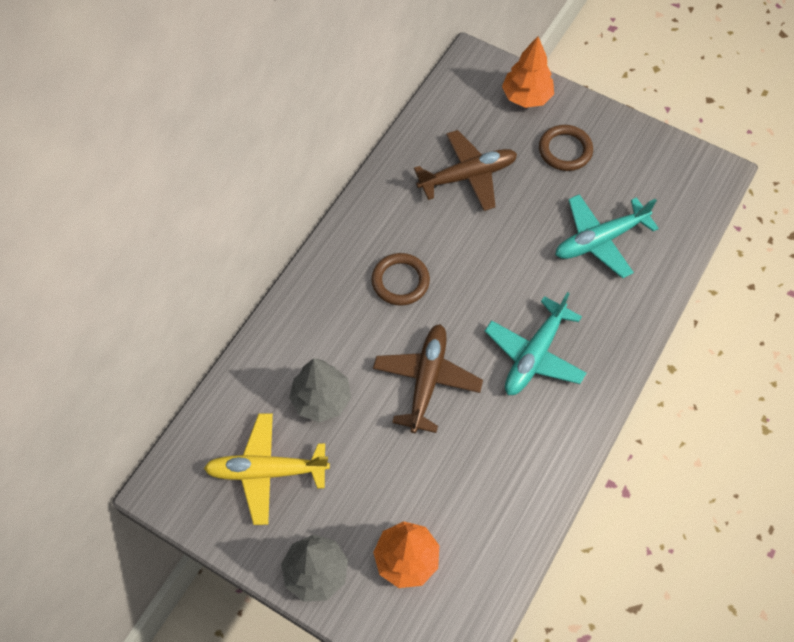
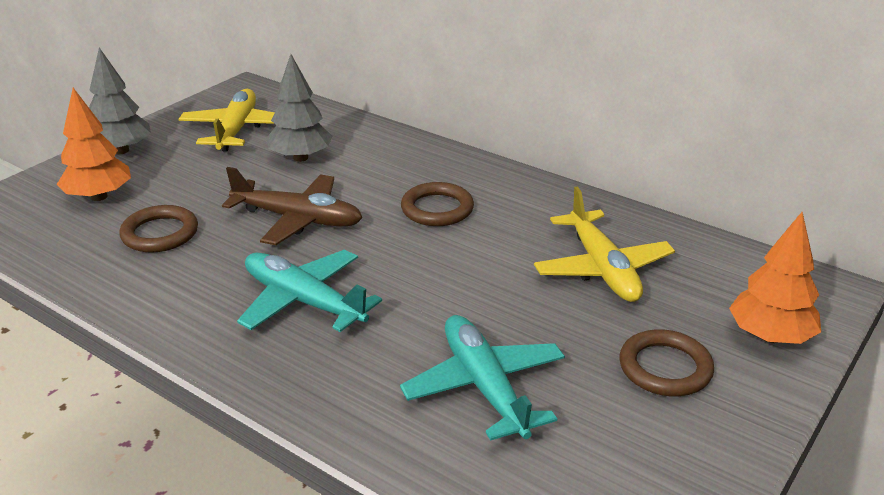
camera: 95 degrees right, 30 degrees down
(460, 483) = (160, 233): none -> brown ring
(468, 176) = (602, 268): brown plane -> yellow plane

